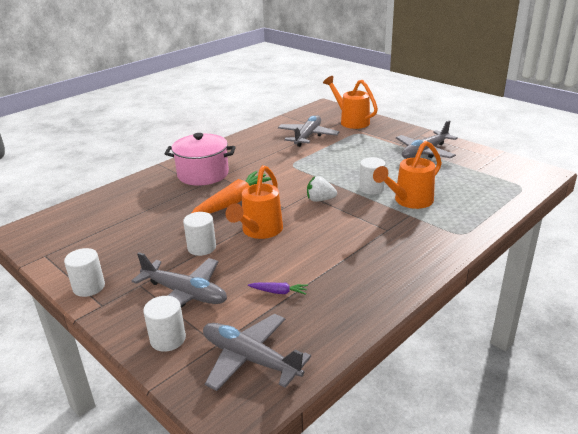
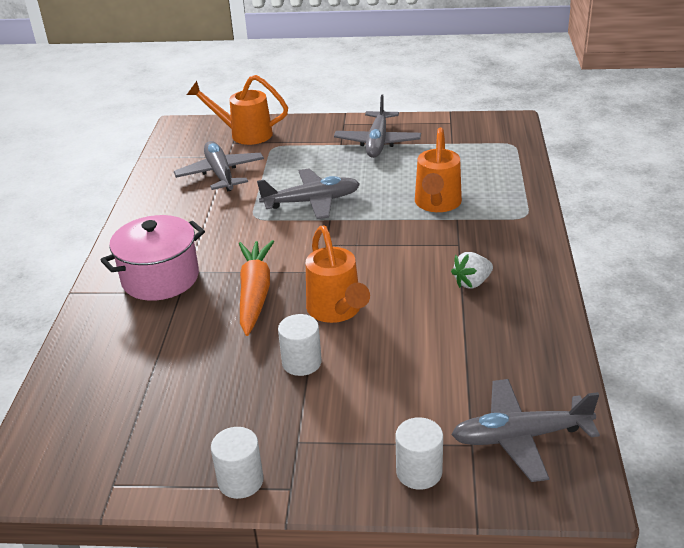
camera: 40 degrees left, 5 degrees up
(185, 294) = (363, 419): grey plane -> grey plane (312, 202)
(279, 292) = (451, 361): purple carrot -> none
(320, 200) = (348, 244): white strawberry -> white strawberry (472, 283)
(371, 189) = (382, 207): white cylinder -> none

